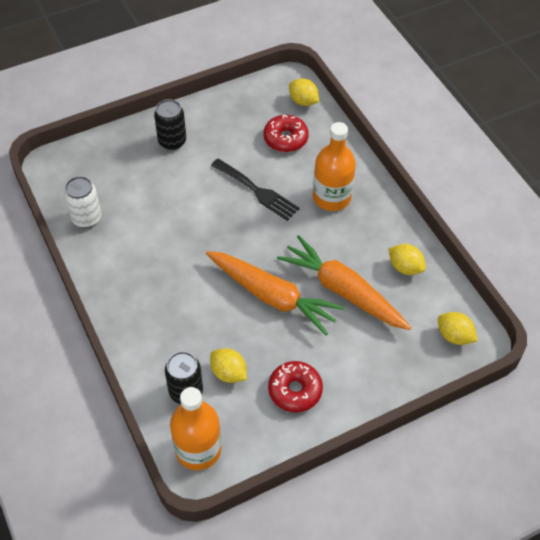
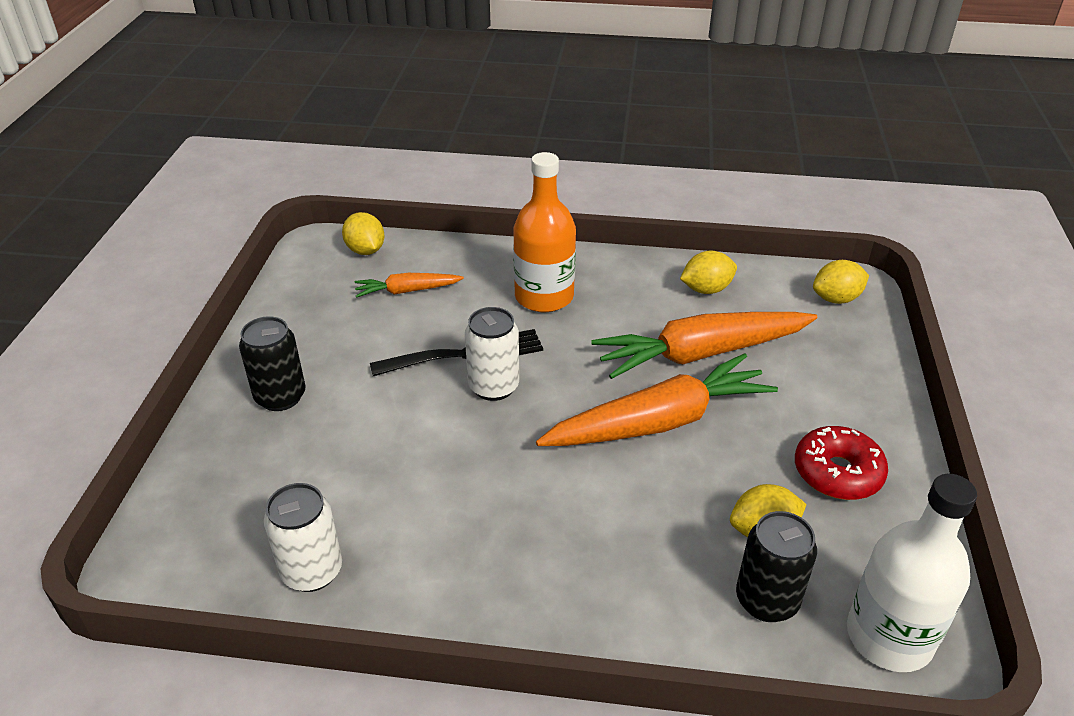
camera: 55 degrees left, 15 degrees down
(198, 449) = (889, 637): orange bottle -> white bottle
(243, 216) = (493, 387): none -> white can
(285, 138) = (407, 291): red donut -> orange carrot
(303, 101) = (365, 250): yellow lemon -> yellow lemon turned 75 degrees clockwise

